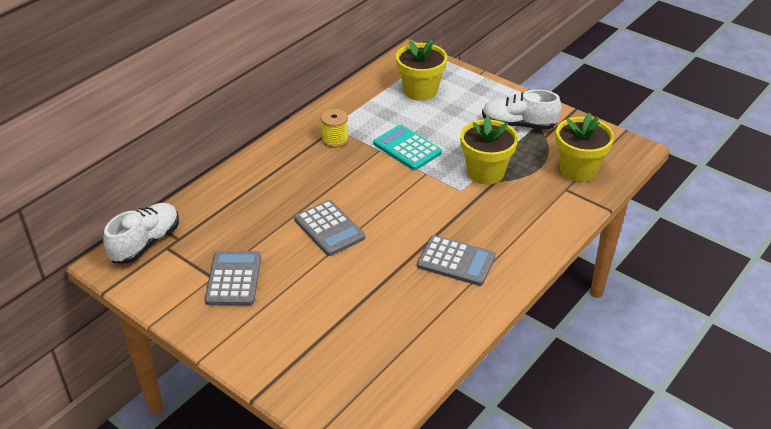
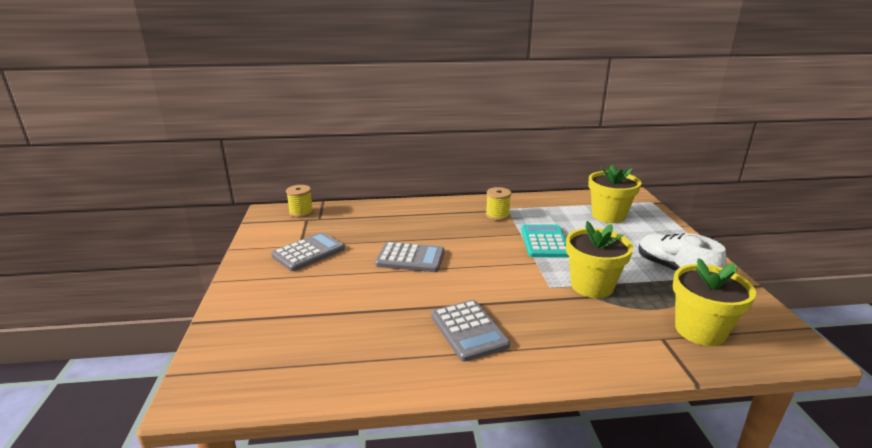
camera: 45 degrees right, 15 degrees down
(146, 243) = (301, 212): white shoe -> yellow spool
(329, 228) = (410, 258): grey calculator -> grey calculator turned 90 degrees counterclockwise

